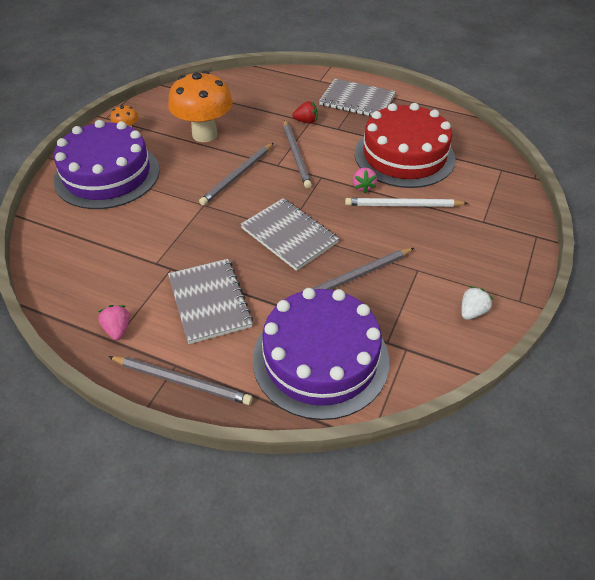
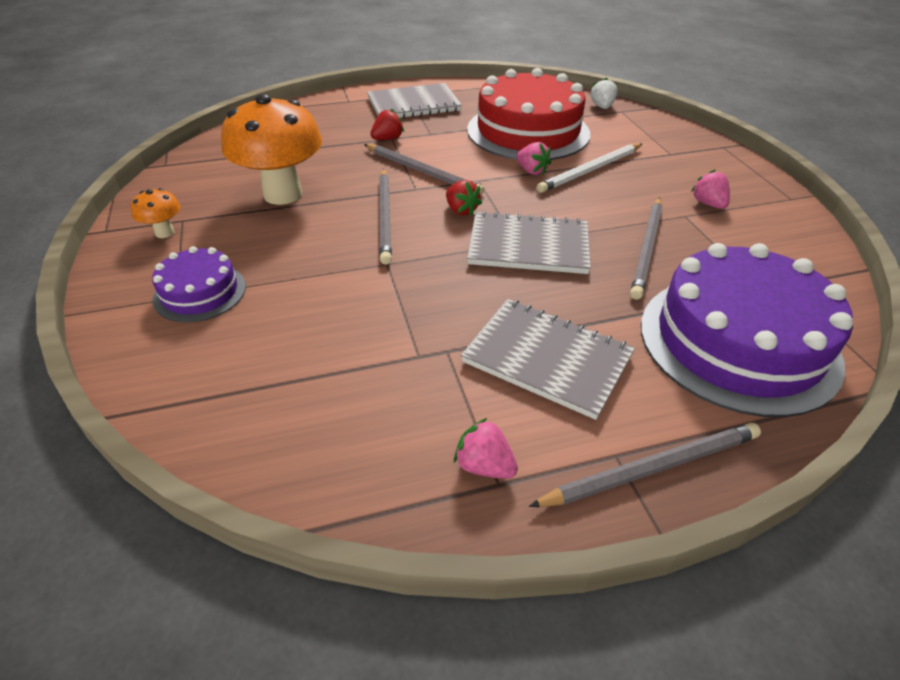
camera: 40 degrees left, 5 degrees down
(107, 175) = (200, 292): purple cake -> purple cake, size x0.50
(283, 193) = (461, 210): none -> red strawberry
(447, 271) = (708, 204): none -> pink strawberry
(472, 312) = (777, 225): white strawberry -> white strawberry (602, 107)

